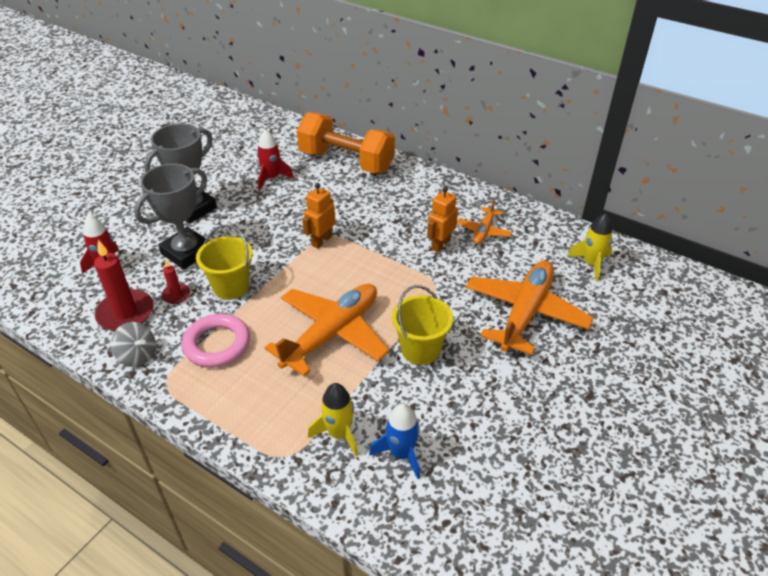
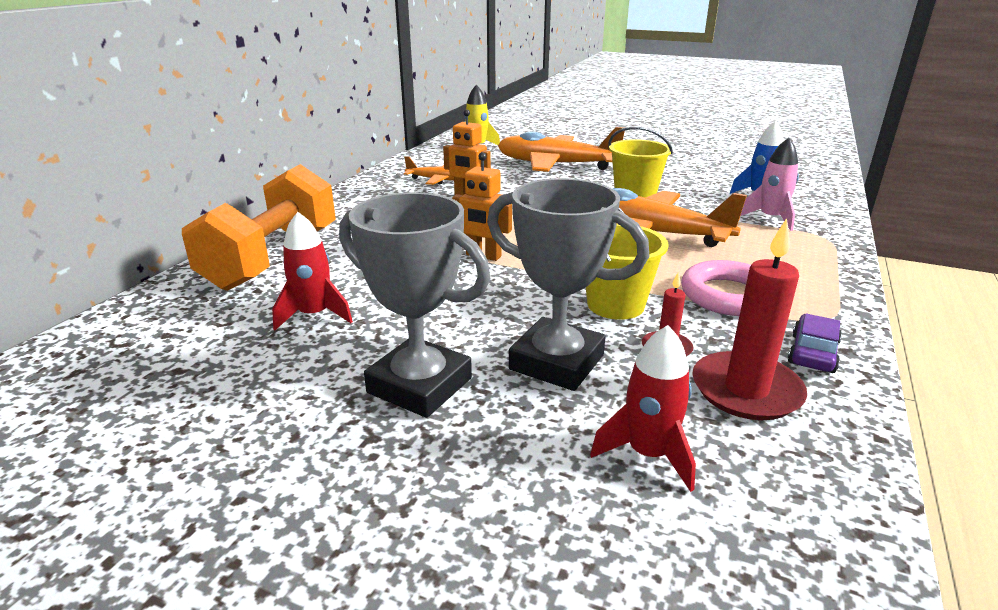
camera: 100 degrees left, 15 degrees down
(137, 355) = (812, 353): grey spinning top -> purple car
(339, 433) = (770, 219): yellow rocket -> pink rocket

